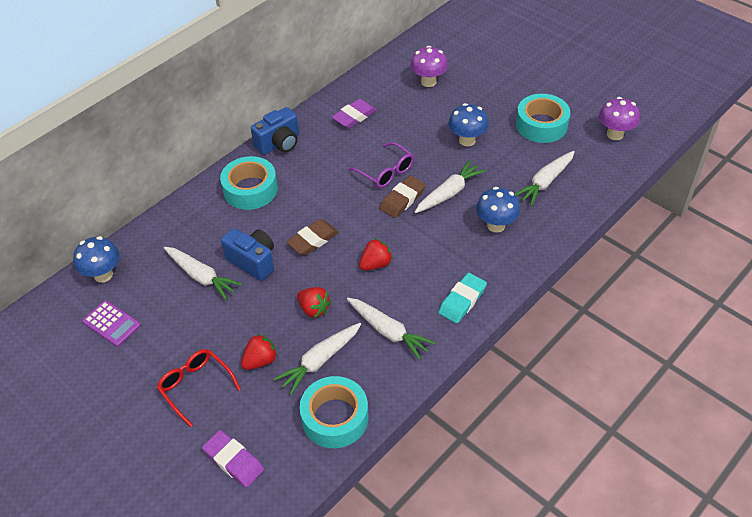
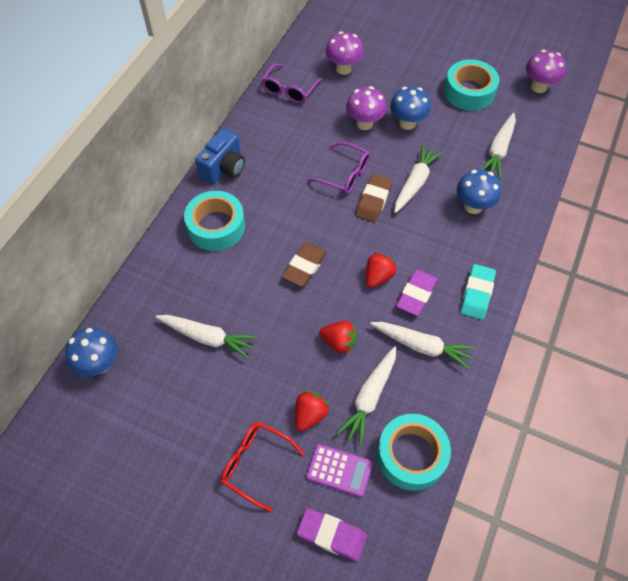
camera: 20 degrees left, 10 degrees up
(112, 324) = (134, 418): purple calculator -> purple calculator (339, 470)
(253, 261) = (254, 306): blue camera -> none
(354, 116) = (287, 121): purple eraser -> purple eraser (416, 294)
(369, 90) = (289, 90): none -> purple glasses
(425, 132) = (364, 123): none -> purple mushroom

